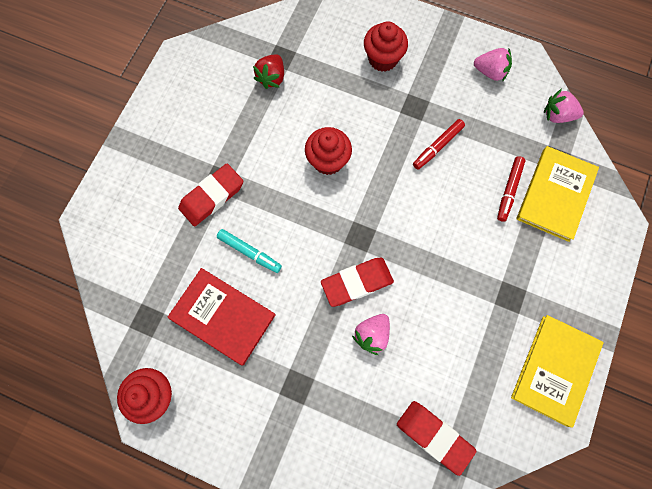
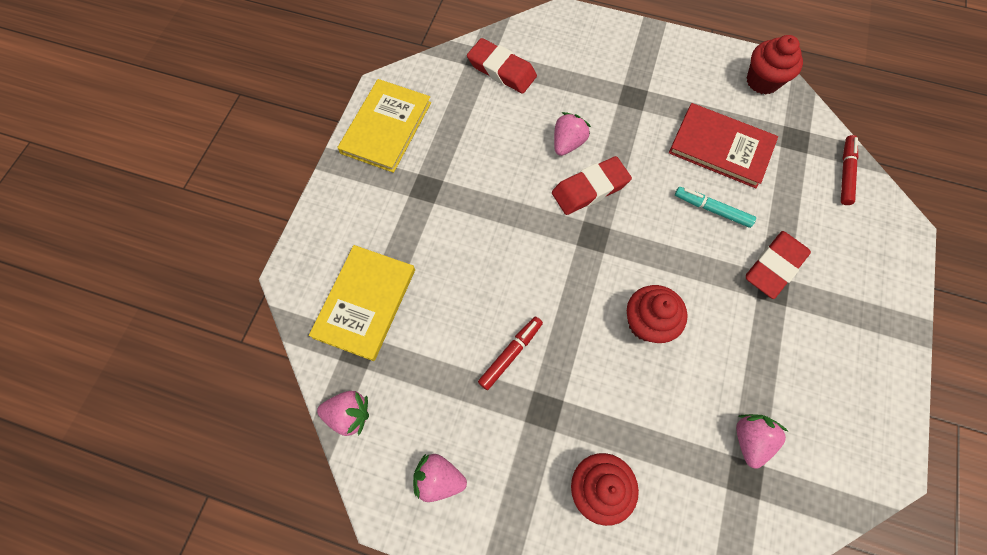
camera: 175 degrees right, 5 degrees down
(272, 78) = (749, 439): red strawberry -> pink strawberry
(509, 190) = (421, 303): red marker -> red marker (845, 173)

